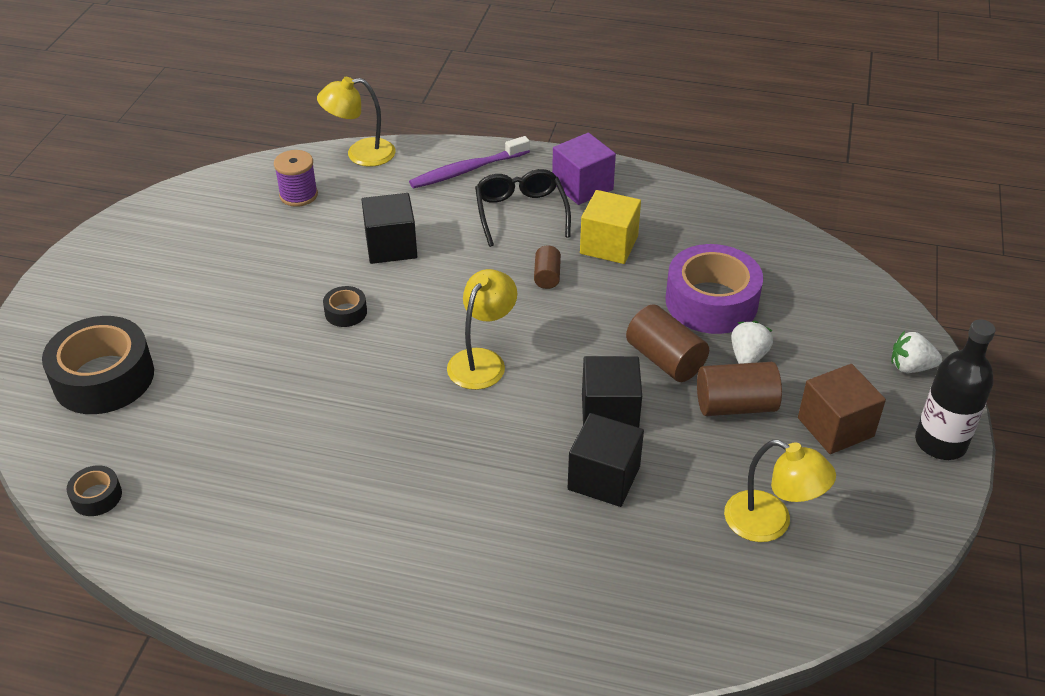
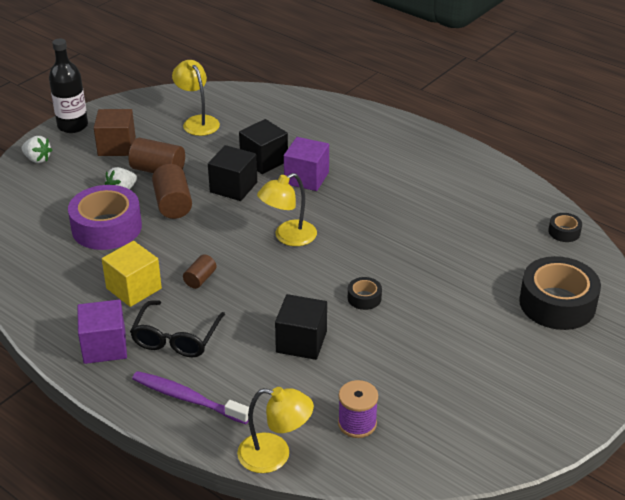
camera: 155 degrees left, 5 degrees down
(467, 170) = (187, 398): purple toothbrush -> purple toothbrush turned 150 degrees counterclockwise
(518, 466) = (306, 178): none -> purple cube

